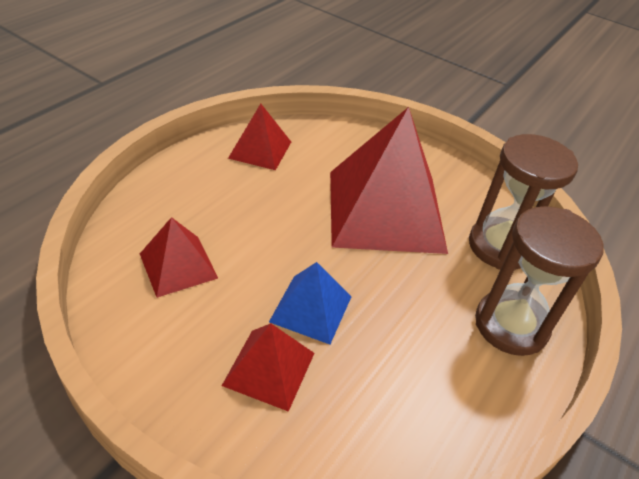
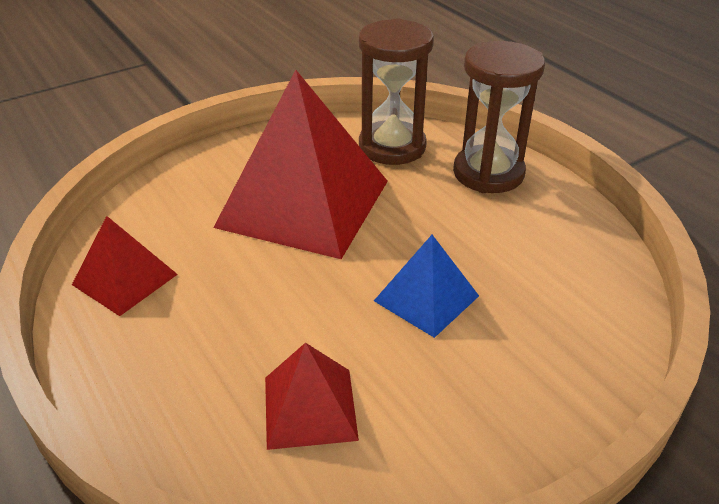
camera: 65 degrees left, 5 degrees down
(269, 369) = (499, 351): red pyramid -> none

